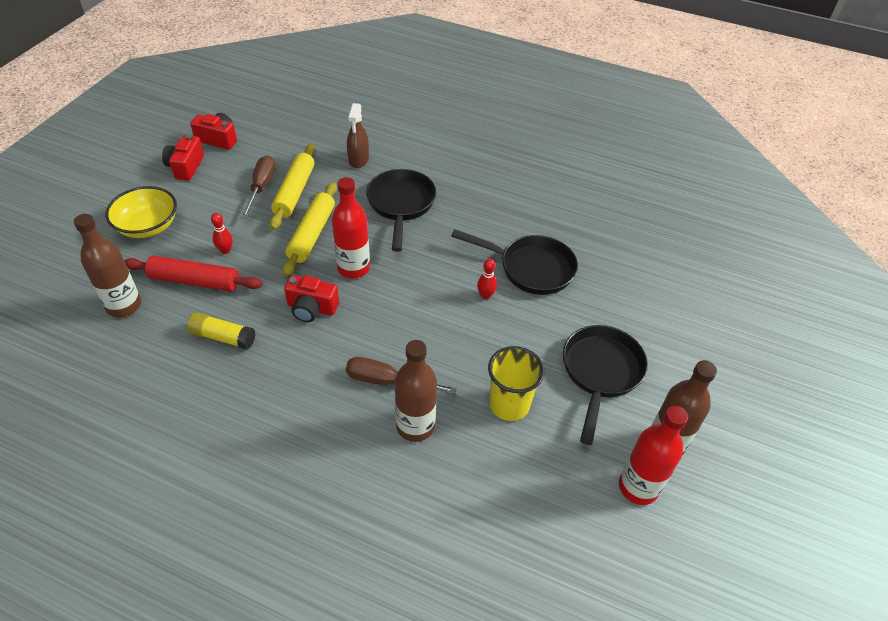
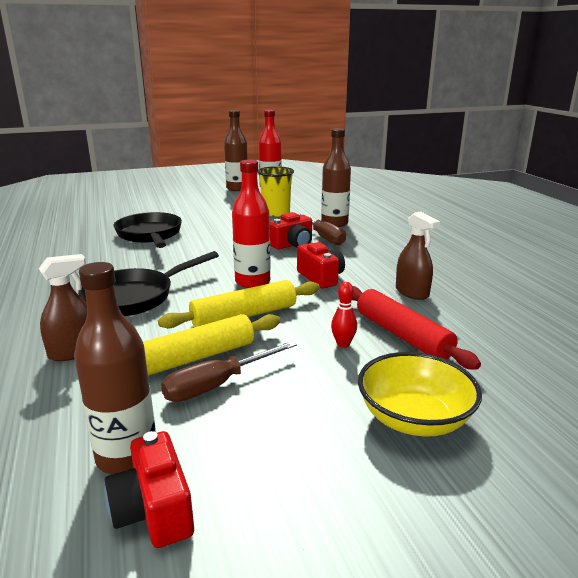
camera: 130 degrees left, 25 degrees down
(124, 306) = (496, 350): brown bottle -> brown bottle (127, 456)
(186, 167) = (271, 486): red camera -> red camera (293, 245)
(223, 337) = (412, 292): yellow glue stick -> brown spray bottle
(485, 295) = (201, 238): red bowling pin -> none
(600, 373) = (215, 204): black pan -> none

